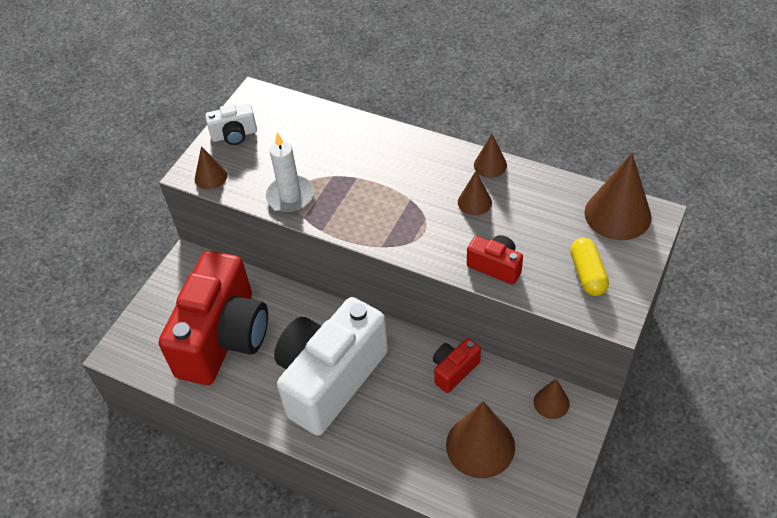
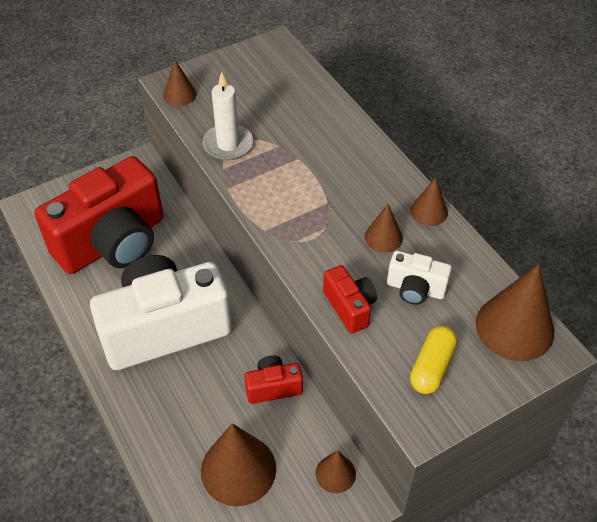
camera: 30 degrees right, 0 degrees up
(234, 135) = (229, 69): white camera -> white camera (415, 289)

